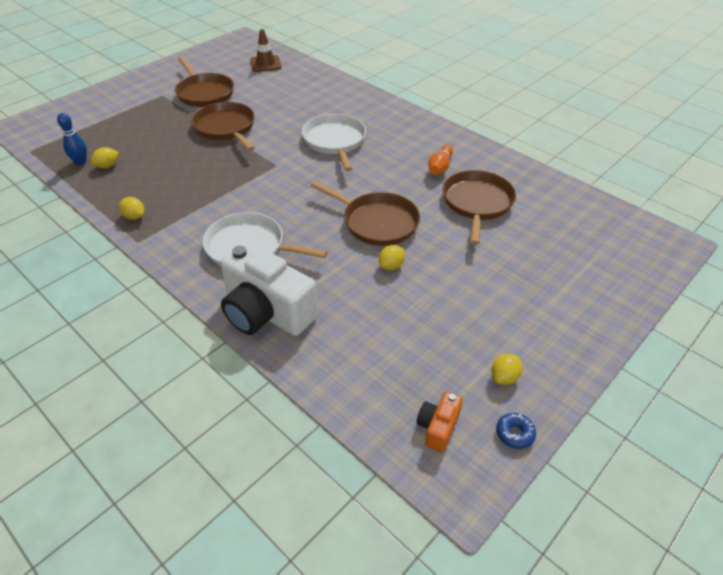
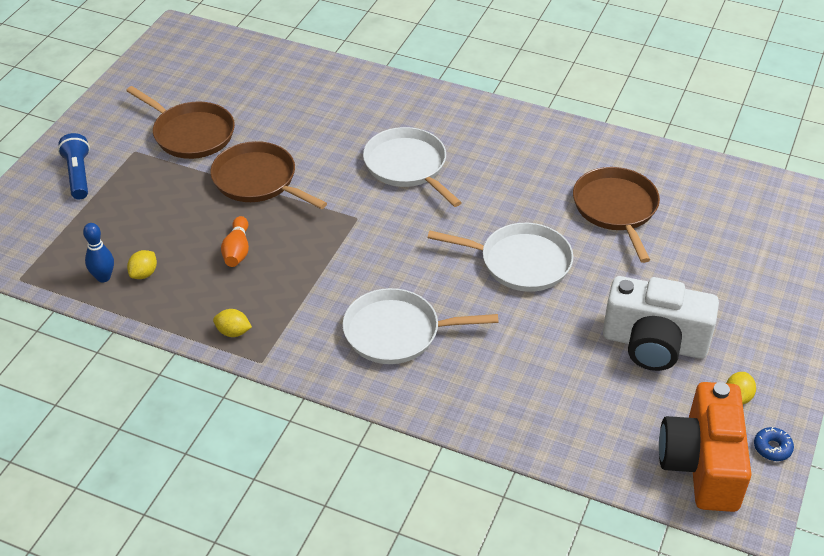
camera: 20 degrees left, 0 degrees up
(116, 101) = (78, 175): none -> blue flashlight
(265, 64) = (242, 68): brown traffic cone -> none
(266, 312) = (466, 401): white camera -> white camera (654, 344)
(377, 222) = (520, 262): brown pan -> white pan
(391, 266) = (565, 311): yellow lemon -> none
(438, 427) = (701, 464): orange camera -> orange camera, size x2.15
(440, 167) = (551, 172): orange bowling pin -> orange bowling pin (237, 250)

